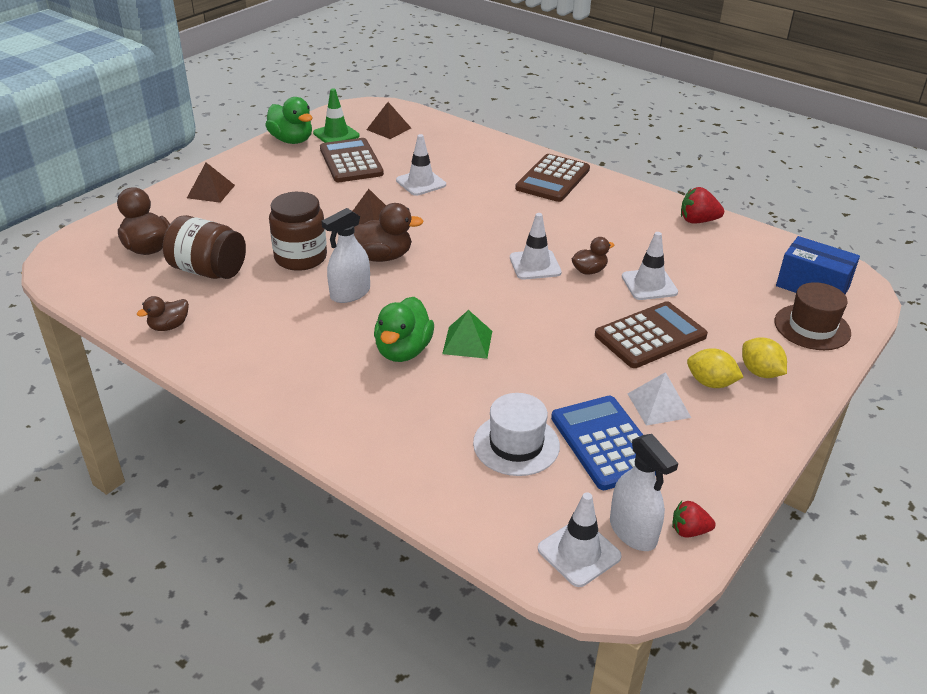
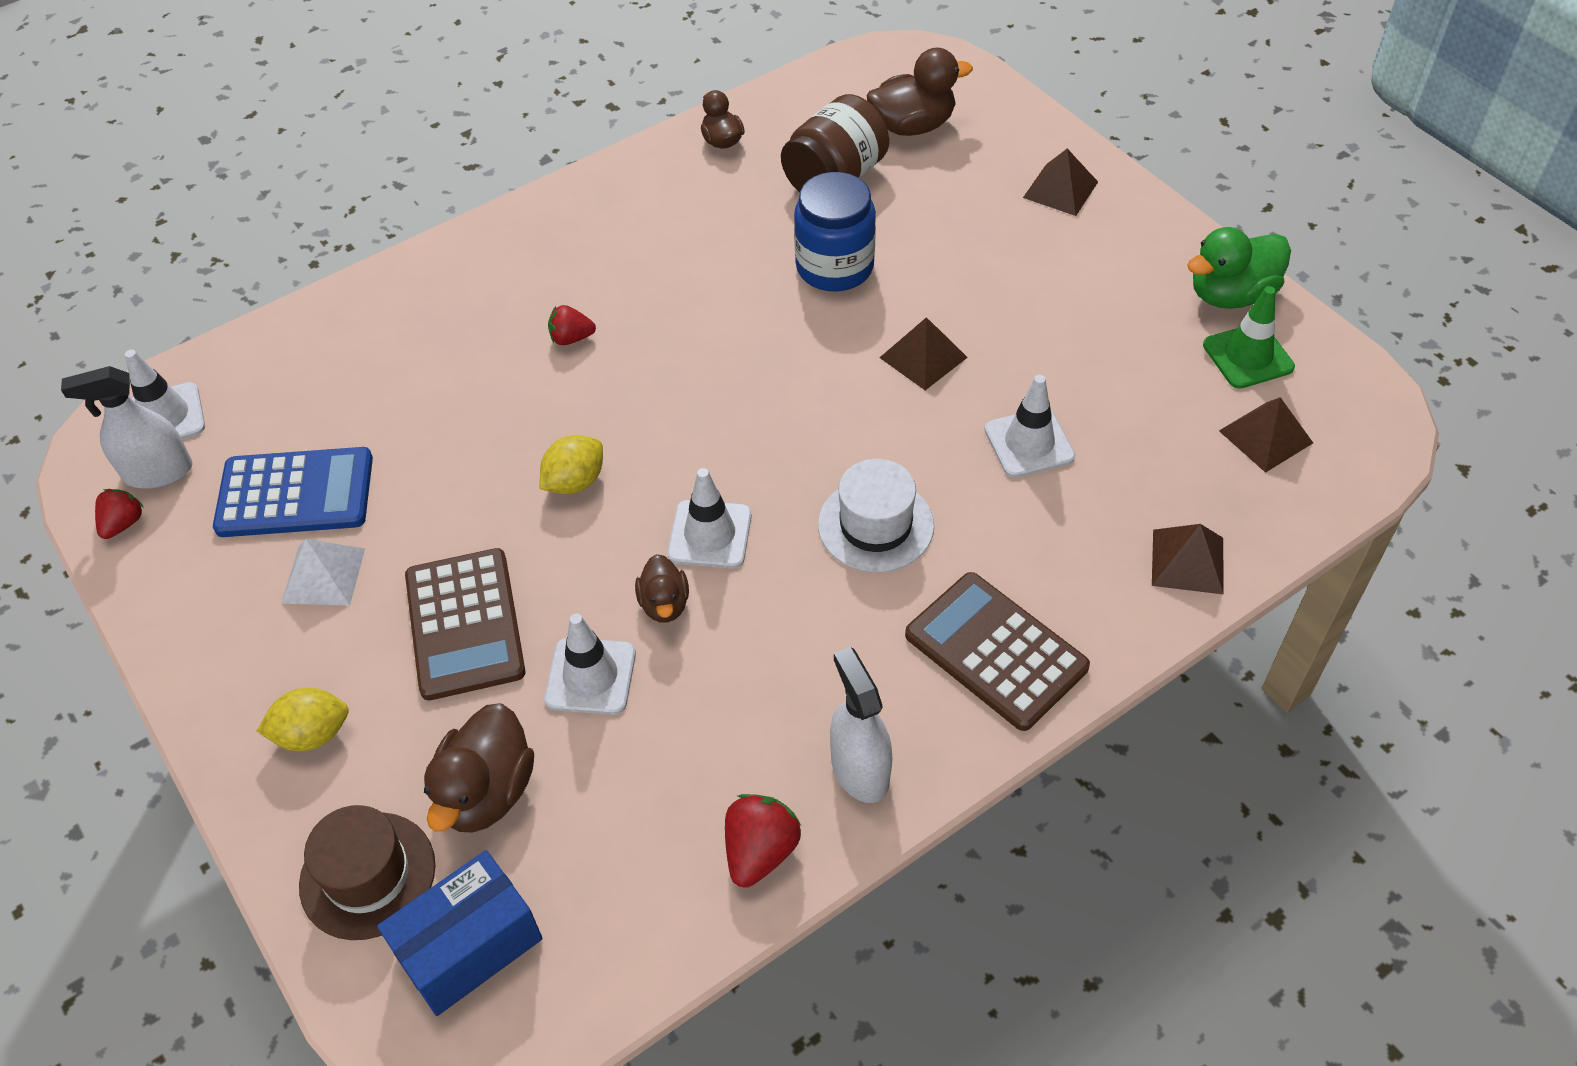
camera: 110 degrees right, 15 degrees up
(300, 257) = (834, 267): brown jar -> blue jar
(350, 293) = (723, 306): white spray bottle -> white spray bottle (859, 769)
(351, 161) = (1131, 362): brown calculator -> none
(381, 257) = (805, 352): brown duck -> brown duck (486, 792)
(403, 351) = (571, 338): green duck -> red strawberry
(467, 342) = (557, 406): green pyramid -> none
(474, 141) = (1188, 561): none -> brown pyramid
(516, 444) = (346, 407): white hat -> white hat (875, 525)
(710, 383) = (328, 657): yellow lemon -> yellow lemon (575, 482)

